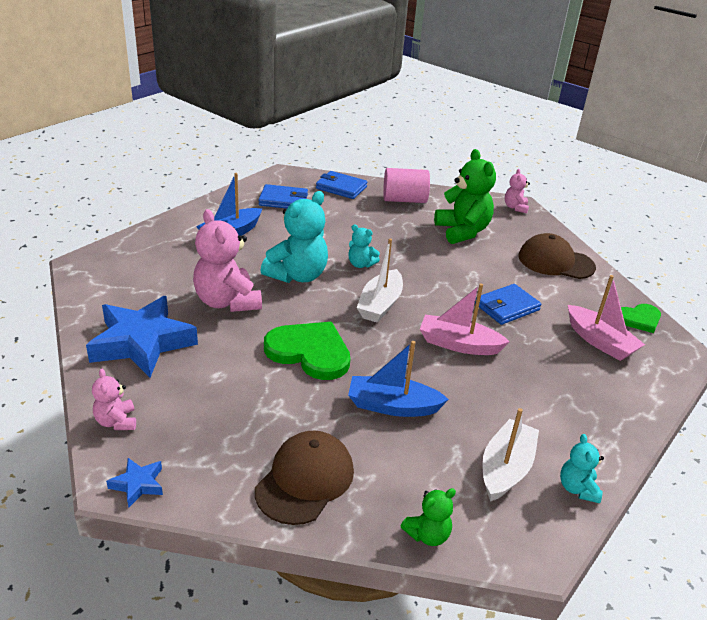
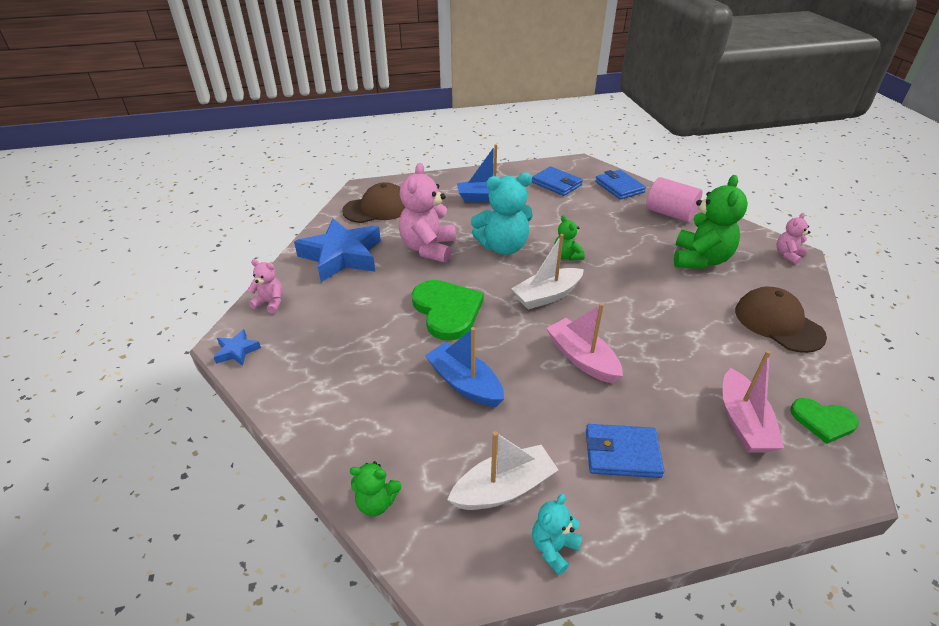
camera: 40 degrees right, 5 degrees up
(116, 422) = (270, 303): pink teddy bear -> pink teddy bear turned 90 degrees clockwise
(305, 480) = (337, 406): brown cap -> brown cap (377, 208)
(361, 264) = (566, 256): turquoise teddy bear -> green teddy bear
(507, 307) = (670, 345): blue wallet -> blue wallet (622, 453)

